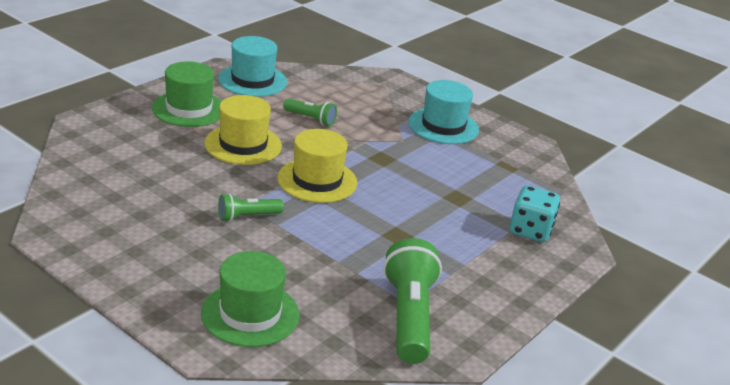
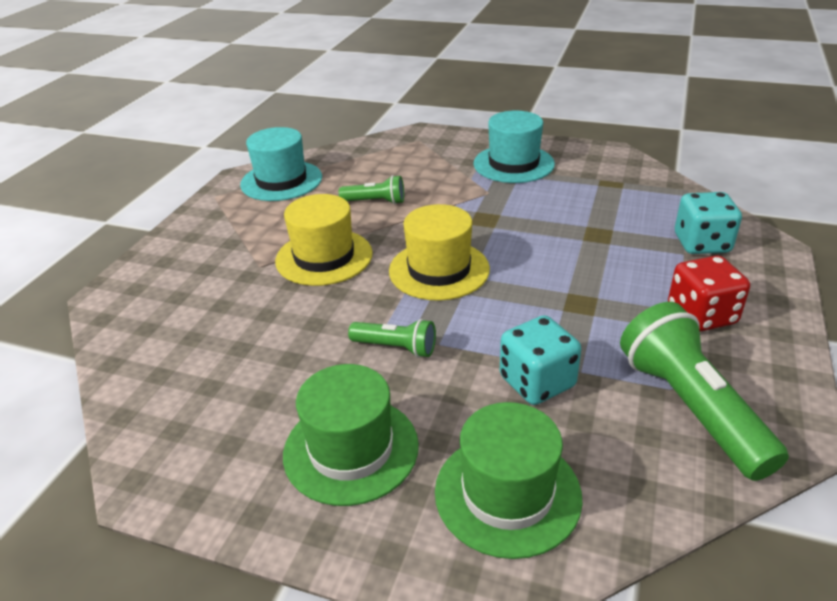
camera: 15 degrees left, 5 degrees up
(189, 109) = (232, 236): green hat -> green hat (351, 449)
(247, 217) = (396, 348): green flashlight -> green flashlight turned 120 degrees counterclockwise
(322, 268) = (537, 382): none -> turquoise dice
(476, 272) = (701, 315): none -> red dice

